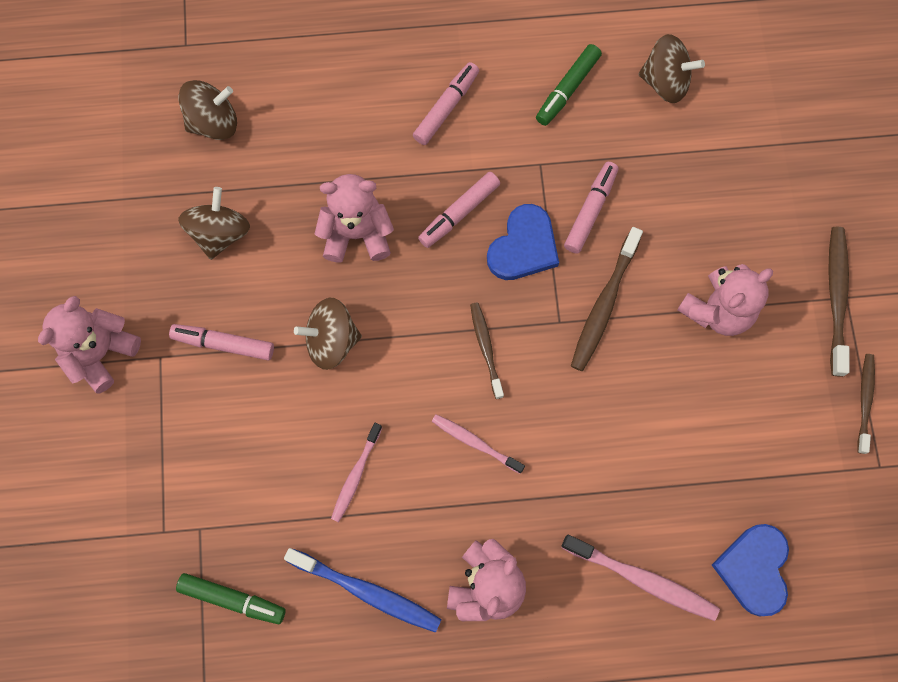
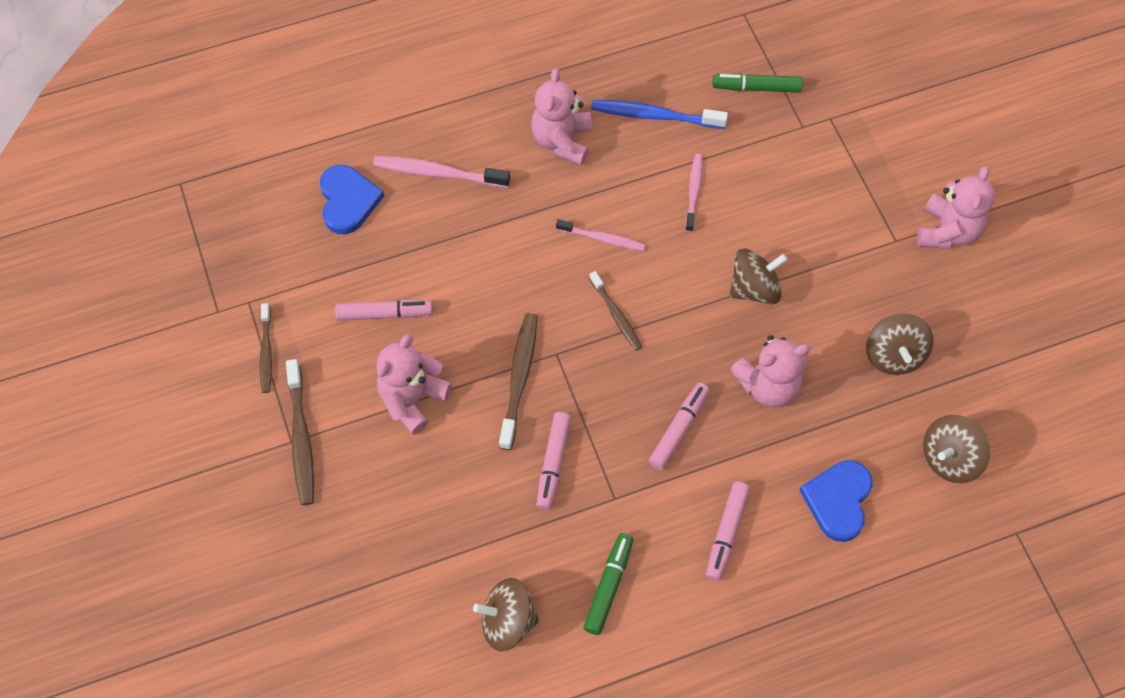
camera: 165 degrees right, 10 degrees down
(223, 344) = (846, 263): pink marker -> pink marker (384, 314)
(523, 246) = (608, 413): blue heart -> blue heart (838, 500)

